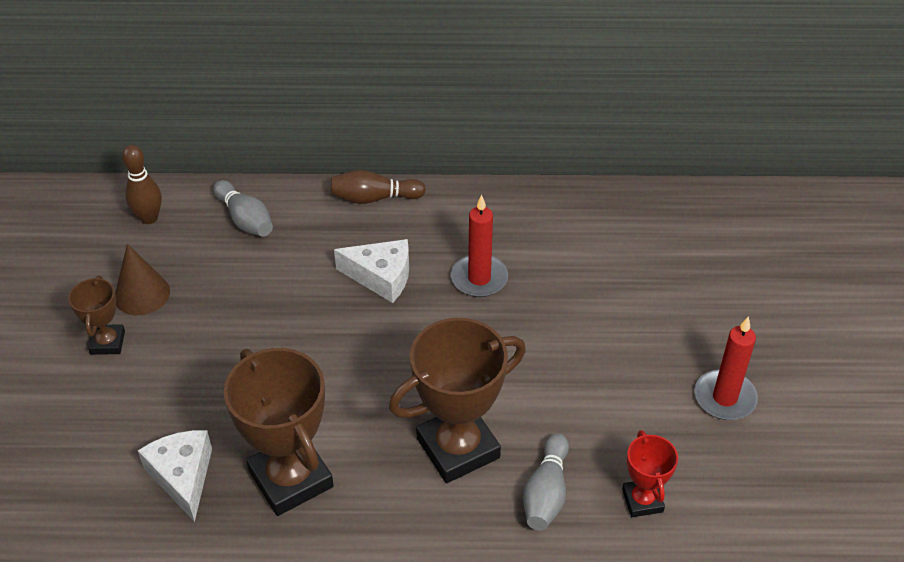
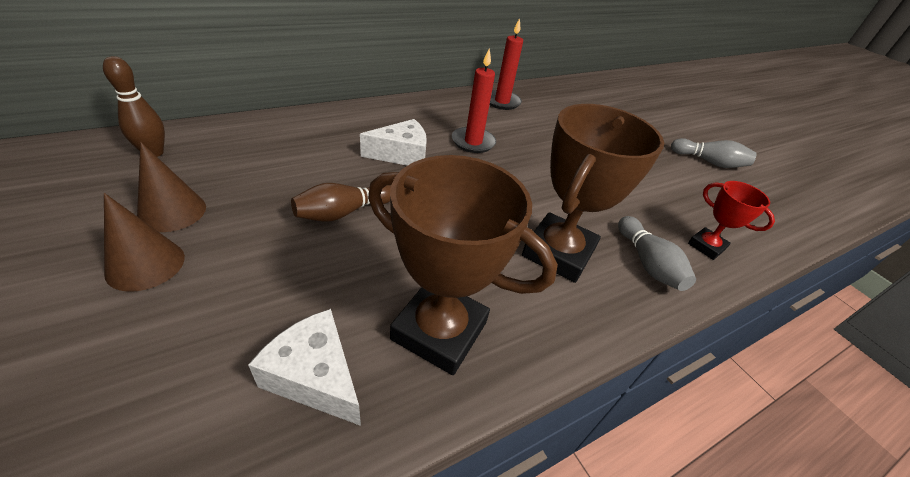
camera: 35 degrees left, 5 degrees down
(107, 342) = (145, 264): brown trophy -> brown cone
(245, 219) = (256, 139): grey bowling pin -> grey bowling pin (709, 162)
(374, 198) = (359, 111): brown bowling pin -> brown bowling pin (343, 212)
(725, 398) = (678, 173): red candle -> red candle (502, 102)

